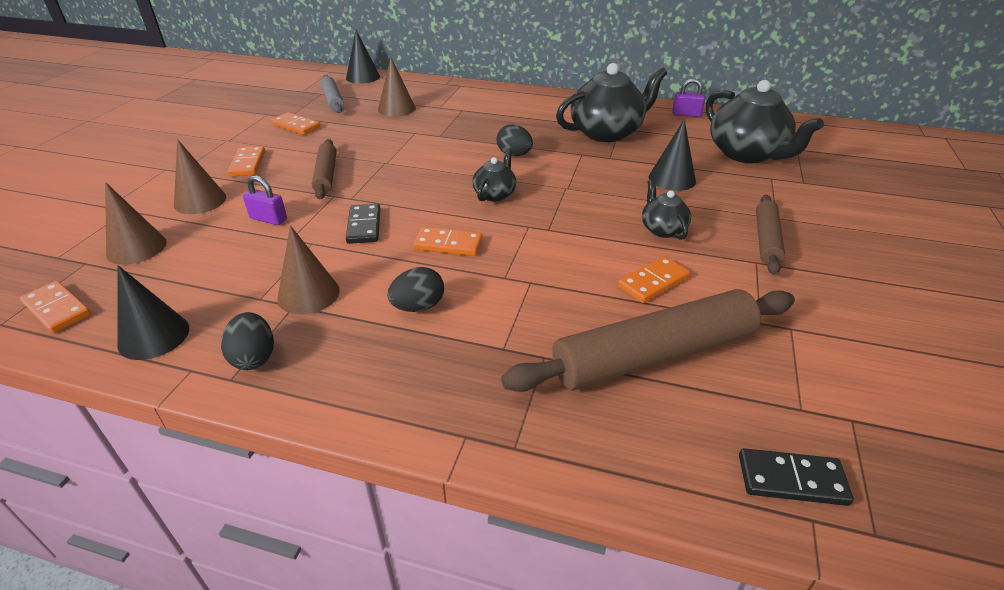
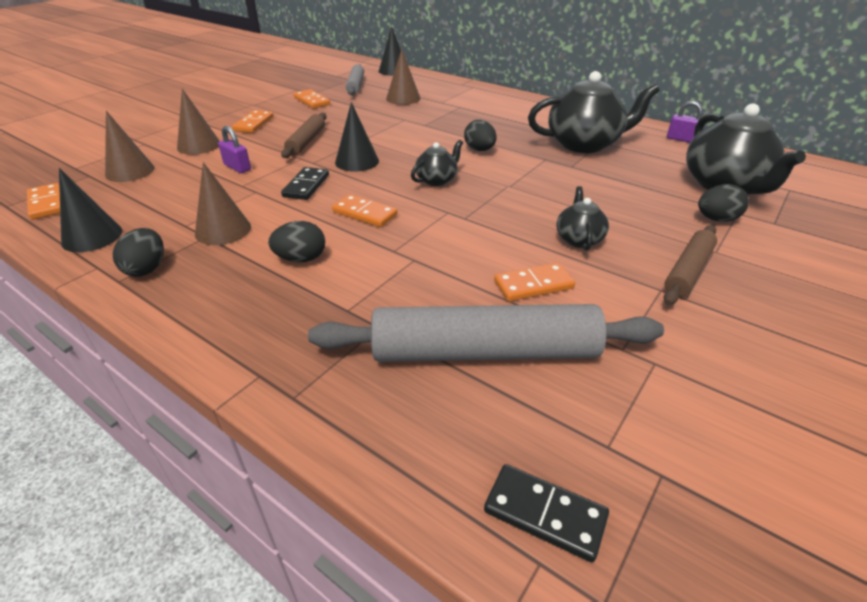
camera: 20 degrees right, 0 degrees up
(653, 355) = (484, 351): brown rolling pin -> grey rolling pin
(672, 179) = (623, 195): black cone -> black cone (357, 161)
(759, 187) = (716, 219): none -> black egg

